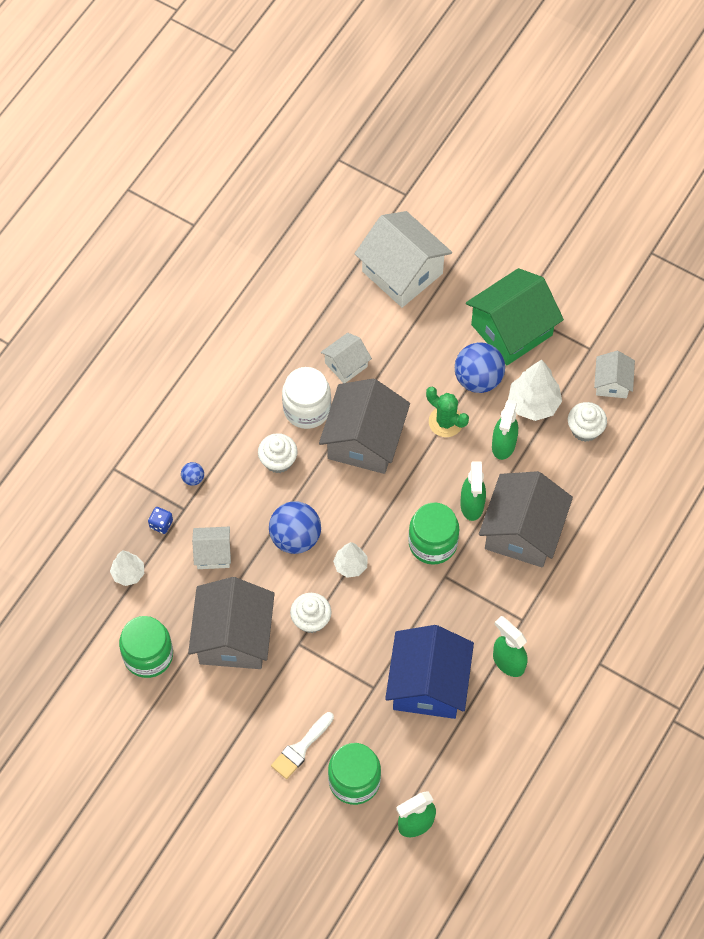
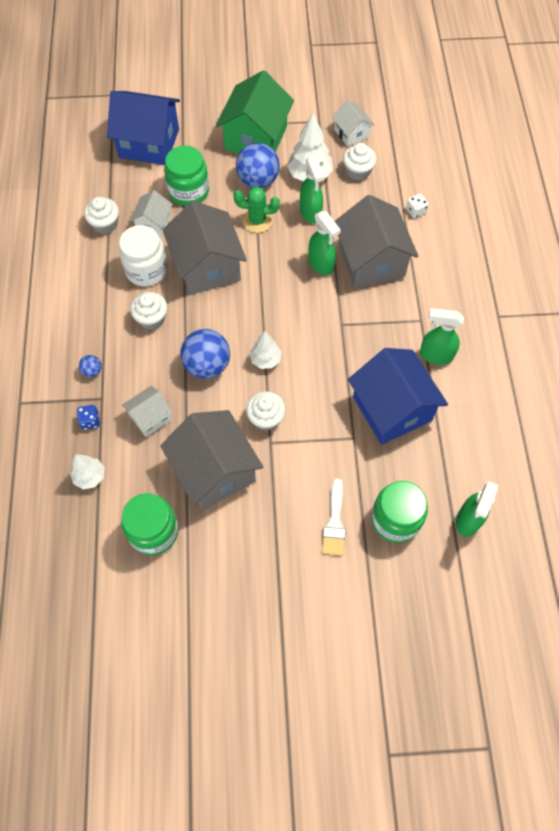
camera: 35 degrees left, 0 degrees up
(301, 337) = (105, 224): none -> white cupcake
(402, 272) = (149, 143): white house -> blue house
(432, 543) = (314, 307): green jar -> green jar (189, 191)
(608, 508) = (415, 211): none -> white dice

